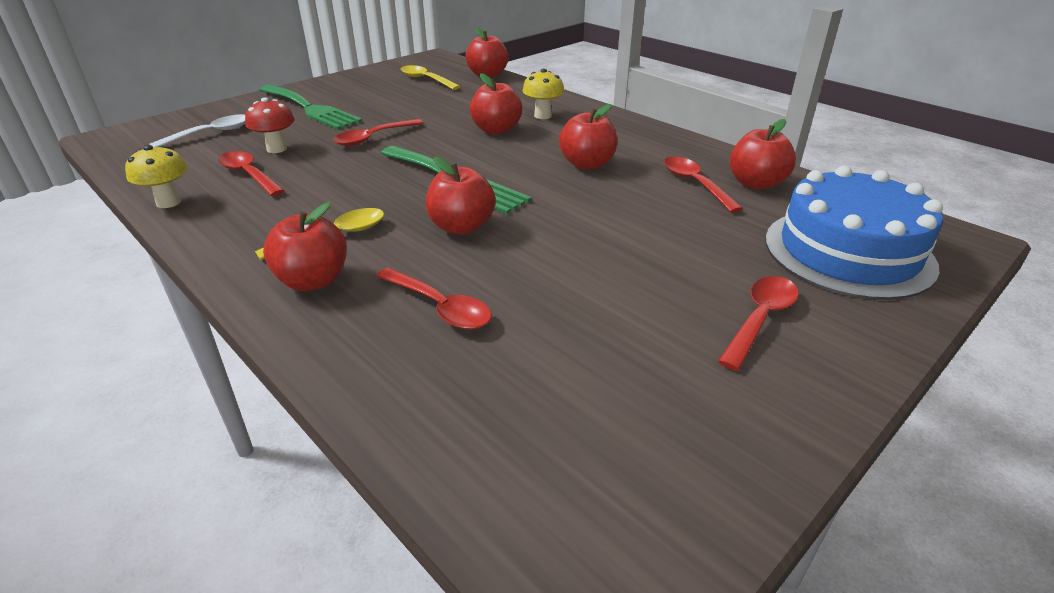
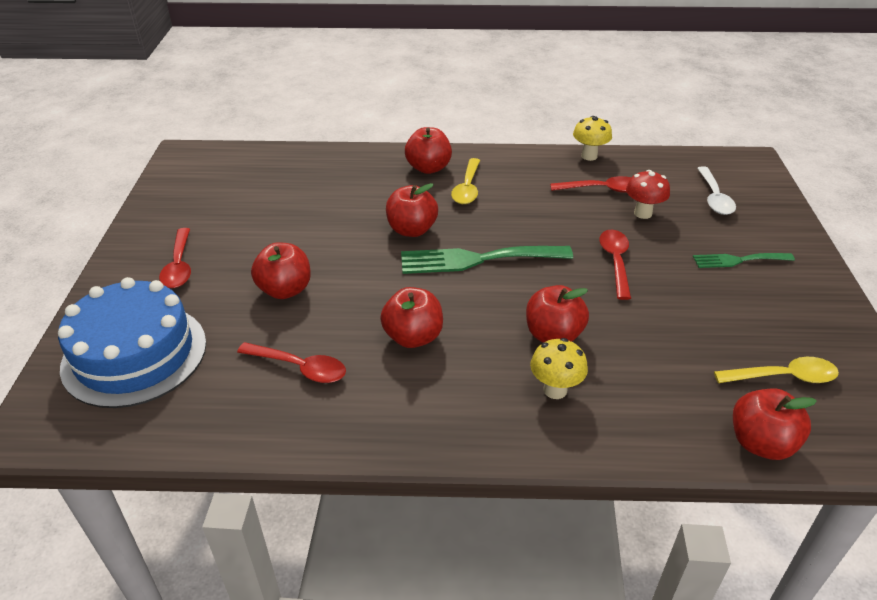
camera: 135 degrees right, 5 degrees up
(310, 109) = (738, 260): green fork -> green fork, size x0.58
(440, 307) = (351, 189): red spoon -> none
(756, 184) = (245, 403): red apple -> red apple (285, 290)

